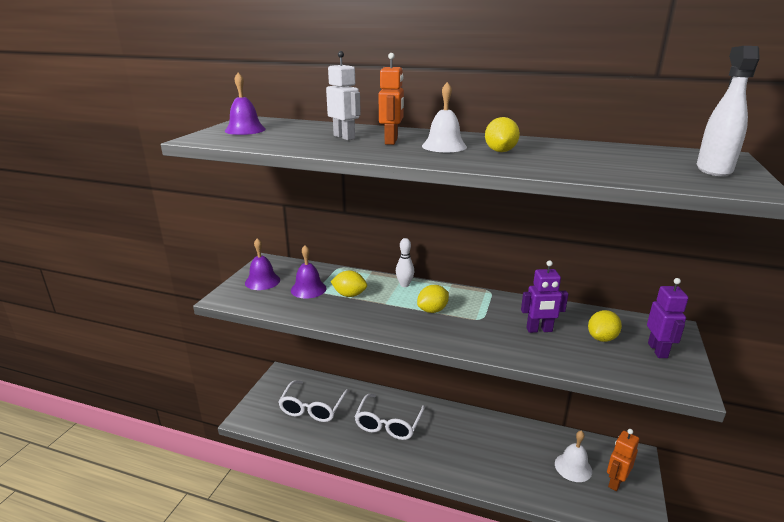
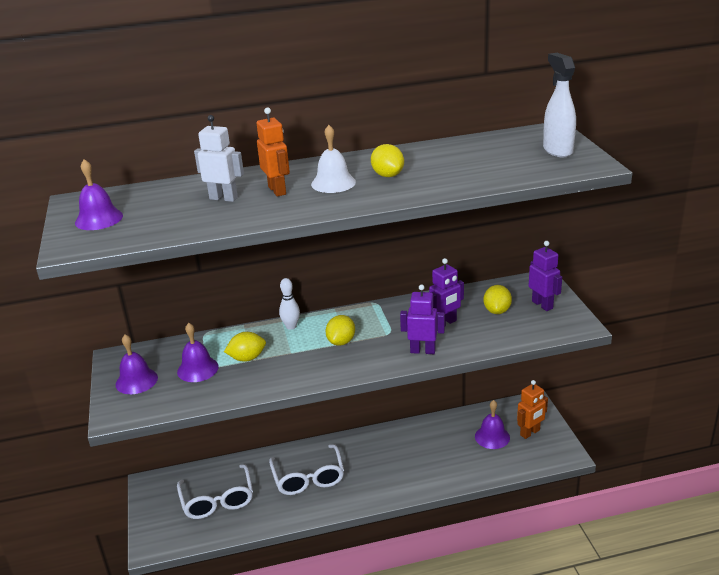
camera: 30 degrees left, 5 degrees up
(497, 345) = (422, 351): none -> purple robot
(573, 467) = (492, 437): white bell -> purple bell
(615, 482) = (530, 433): orange robot -> orange robot turned 135 degrees counterclockwise

